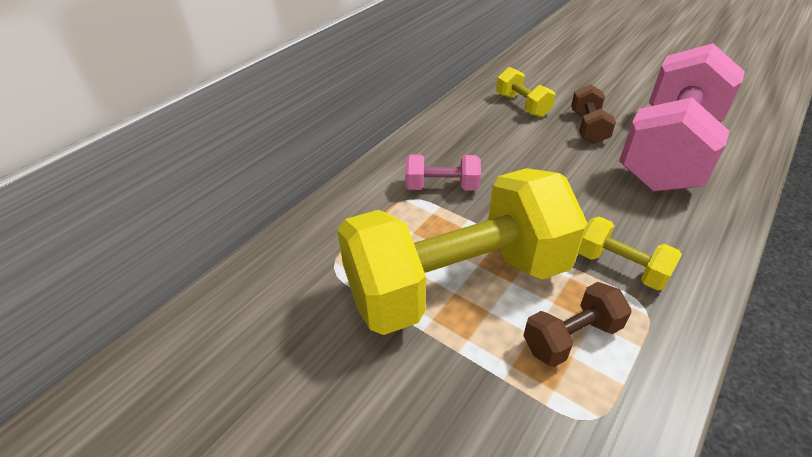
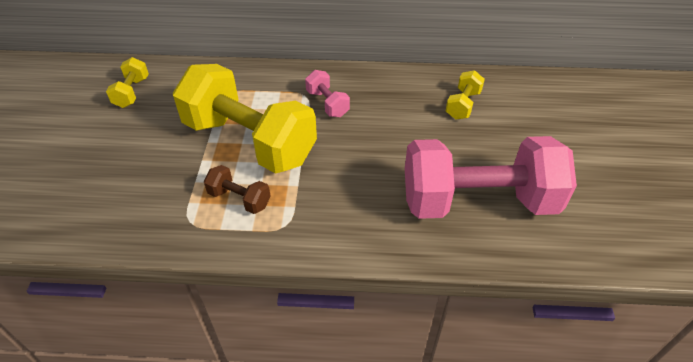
camera: 55 degrees right, 5 degrees up
(588, 127) = (467, 148): brown dumbbell -> none
(620, 267) = (314, 205): yellow dumbbell -> yellow dumbbell (132, 92)

